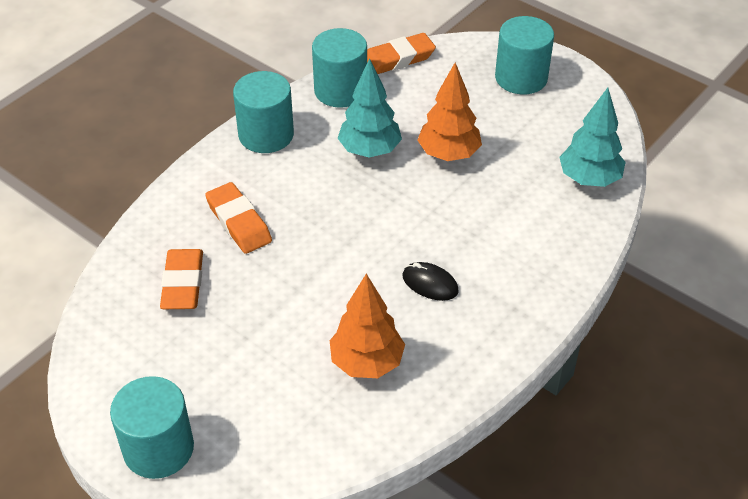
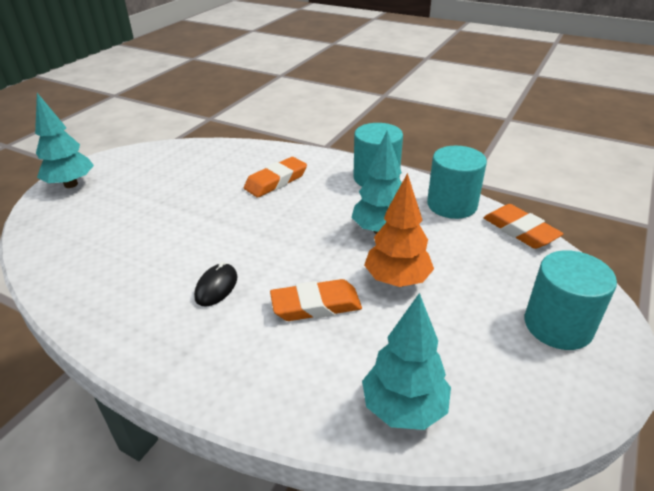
camera: 80 degrees right, 10 degrees down
(158, 448) = (71, 184): turquoise cylinder -> turquoise tree
(183, 283) = (213, 170): orange eraser -> orange eraser (316, 305)
(366, 363) = (127, 261): orange tree -> none

